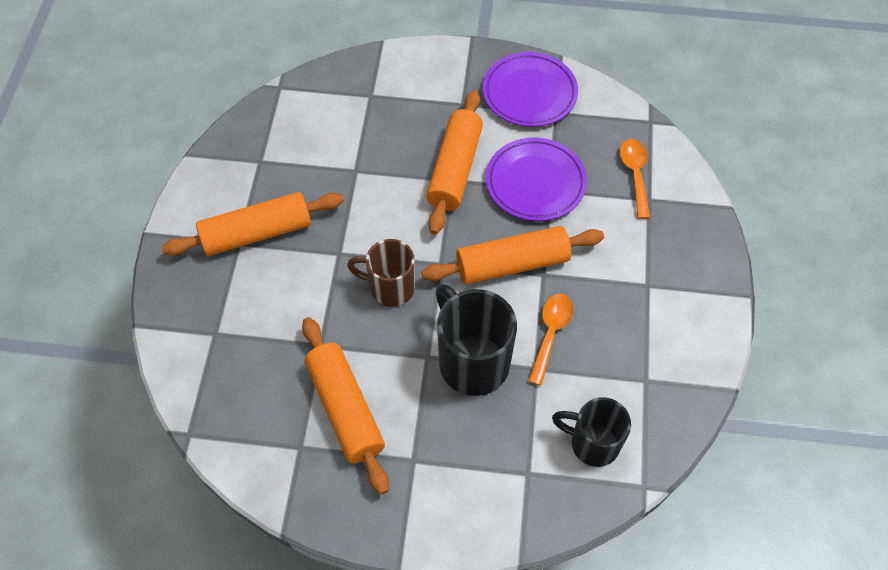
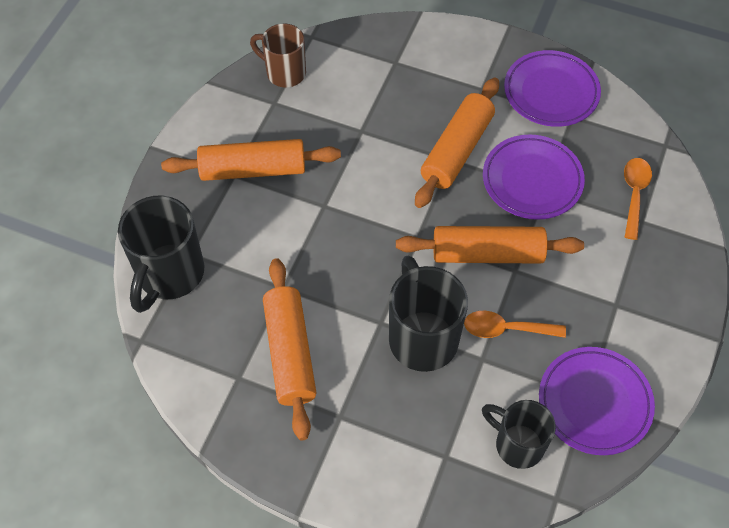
camera: 15 degrees right, 0 degrees up
(200, 360) = (169, 274): none -> black mug
(390, 287) = (363, 249): brown mug -> brown mug (284, 72)
(550, 333) = (506, 329): orange spoon -> orange spoon turned 120 degrees counterclockwise
(653, 384) = (594, 403): none -> purple plate

